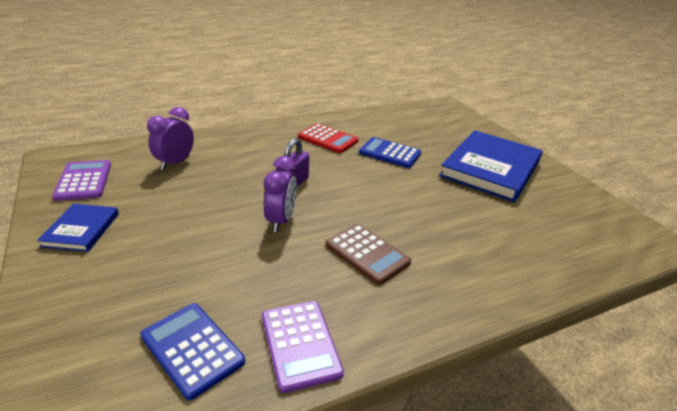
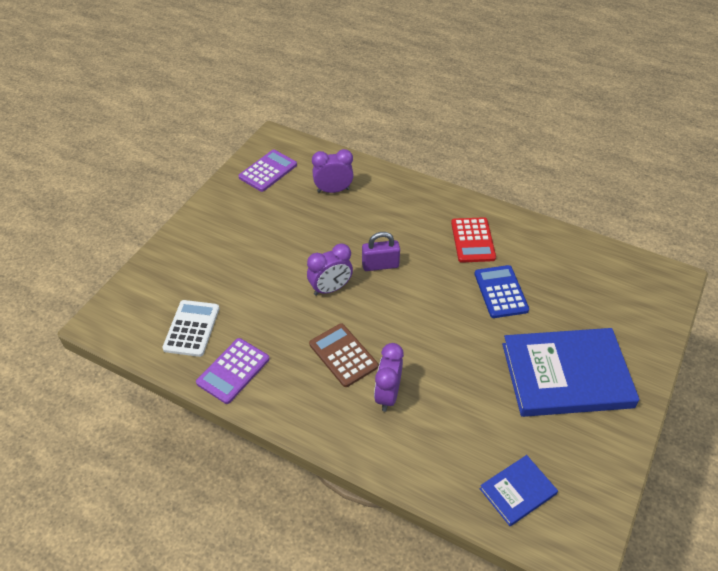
camera: 55 degrees right, 15 degrees up
(81, 229) = (228, 212): blue book -> blue book (517, 491)
(192, 349) = (191, 328): blue calculator -> white calculator
(367, 253) = (343, 355): brown calculator -> brown calculator turned 135 degrees clockwise
(438, 252) = (387, 395): none -> purple clock

